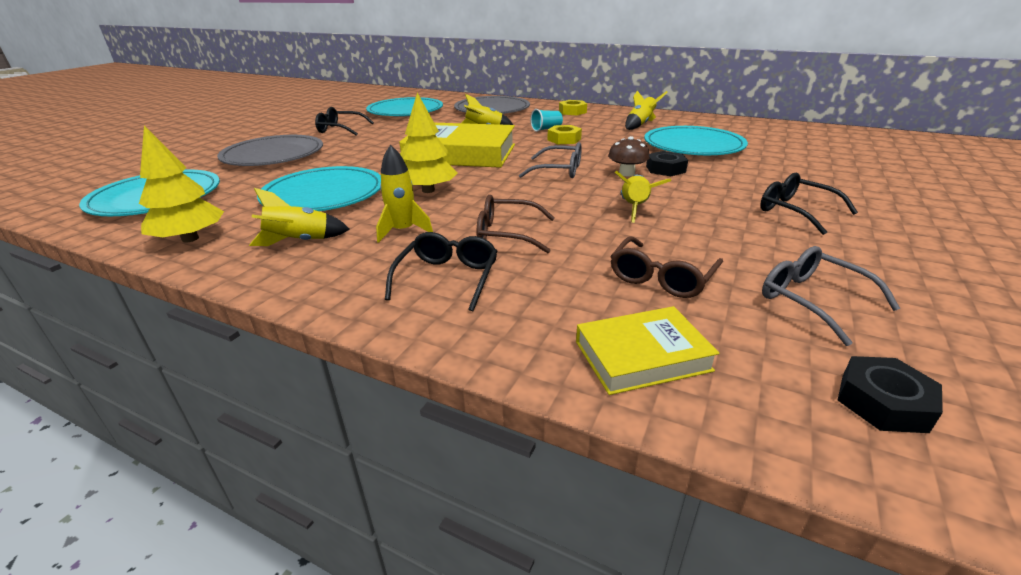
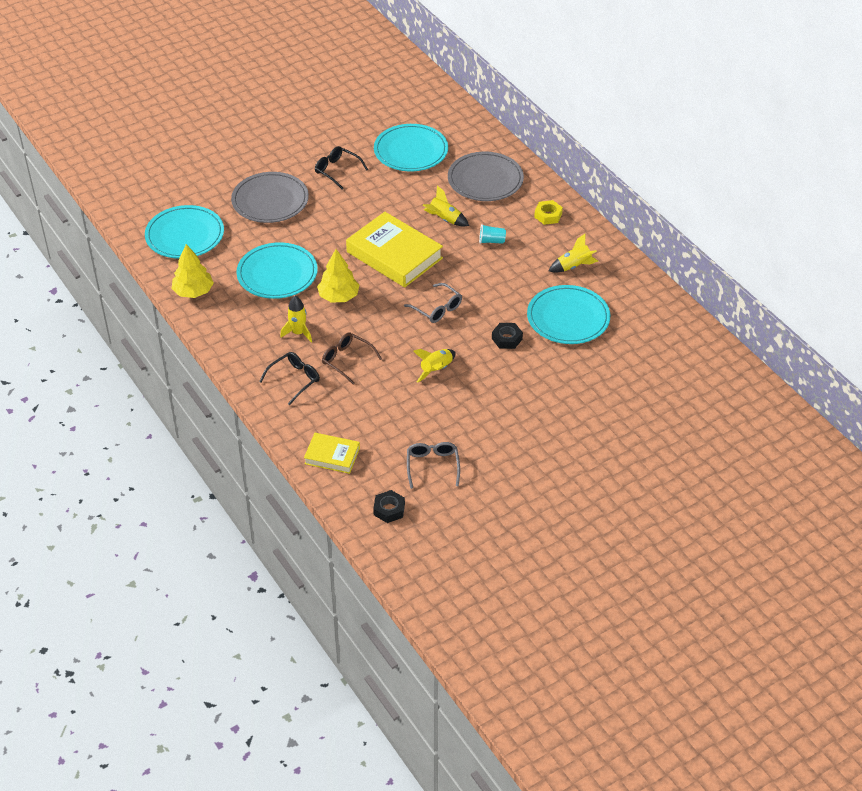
camera: 30 degrees right, 15 degrees up
(299, 242) = (243, 319): yellow rocket -> none
(564, 139) = (486, 265): yellow nut -> none
(626, 173) = (476, 332): brown mushroom -> none
(661, 278) = (386, 424): brown glasses -> none
(795, 211) = (521, 414): black glasses -> none

